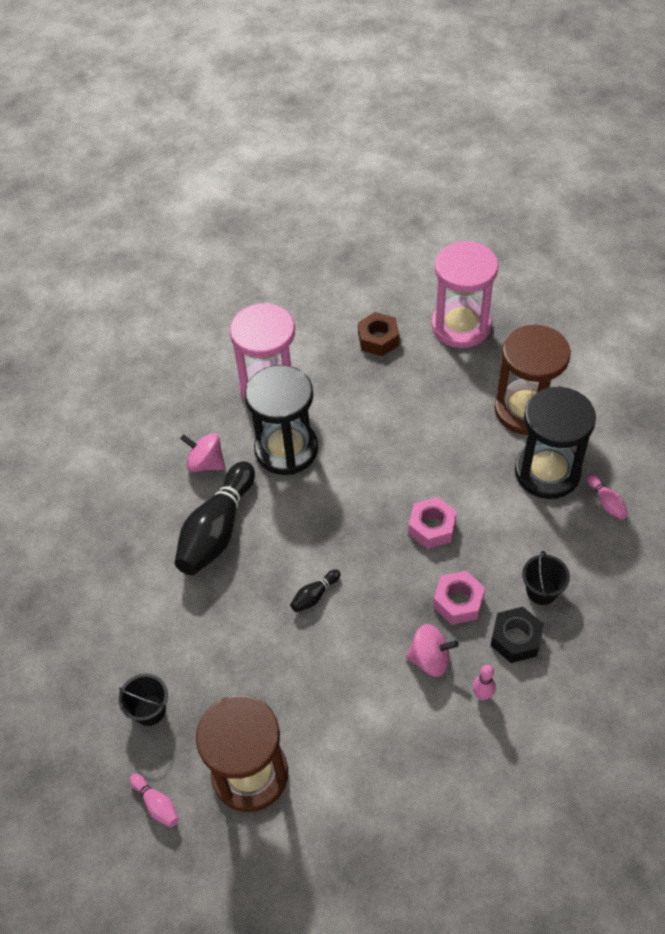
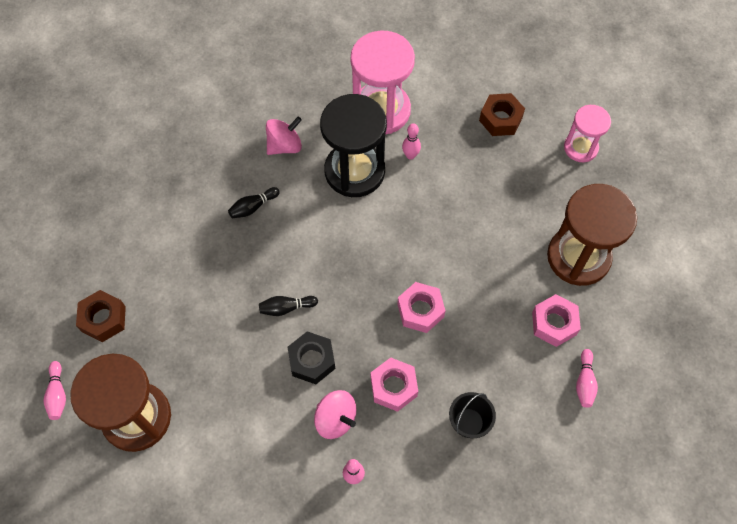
camera: 30 degrees right, 10 degrees up
(149, 710) = (103, 319): black bucket -> brown nut
(206, 463) = (285, 145): pink spinning top -> pink spinning top turned 90 degrees clockwise
(217, 530) = (253, 207): black bowling pin -> black bowling pin, size x0.43
(325, 409) = (410, 155): none -> pink bowling pin
(461, 326) = (580, 148): pink hourglass -> pink hourglass, size x0.57
(515, 639) = (416, 448): black nut -> black nut (312, 360)
(547, 472) = (554, 323): black hourglass -> pink nut

